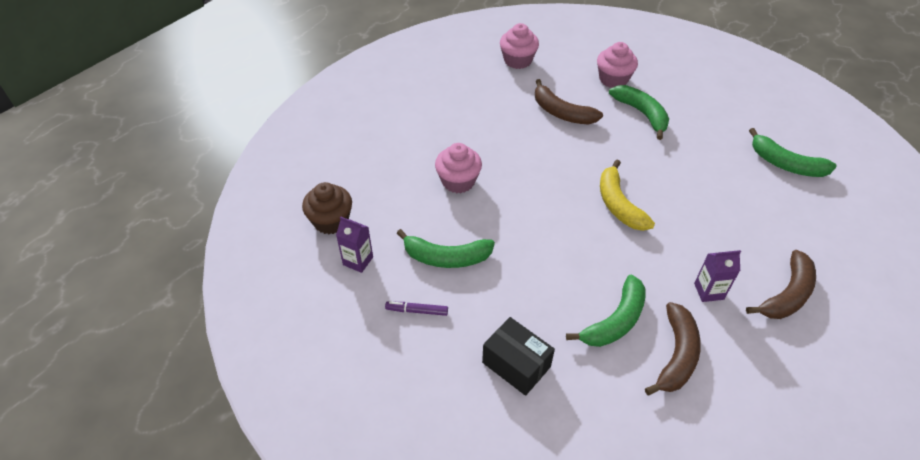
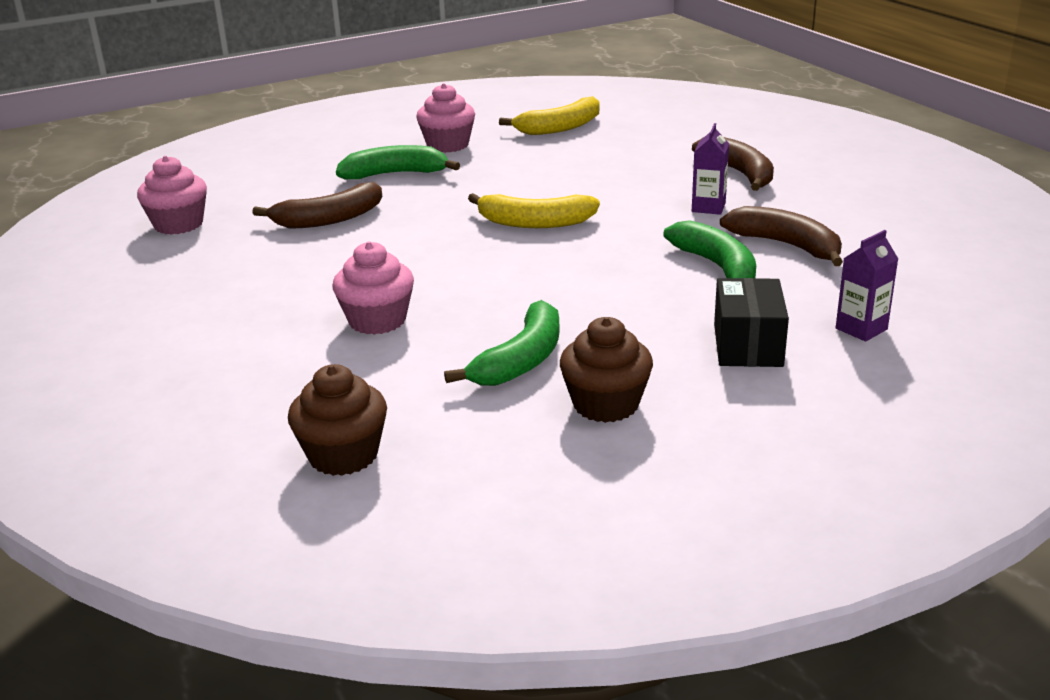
camera: 65 degrees left, 20 degrees down
(358, 261) = (461, 442): purple carton -> purple carton (861, 329)
(417, 311) = (606, 404): purple marker -> brown cupcake
(516, 365) = (748, 345): black box -> black box turned 60 degrees counterclockwise
(613, 79) = (310, 175): pink cupcake -> pink cupcake (447, 145)
(785, 164) = (560, 127): green banana -> yellow banana

